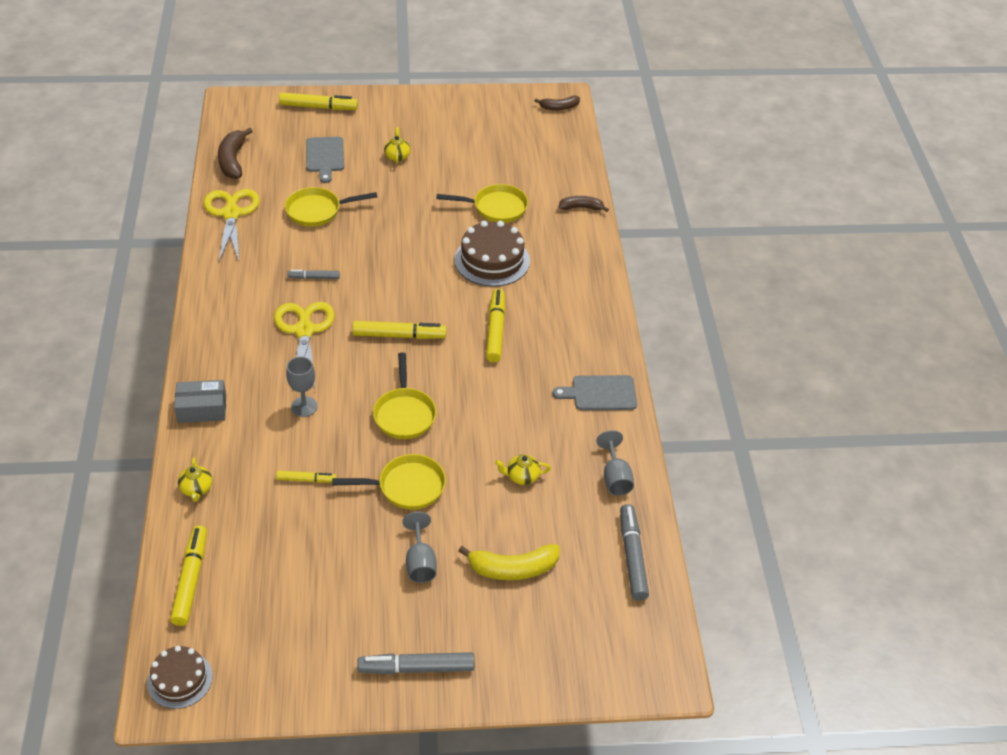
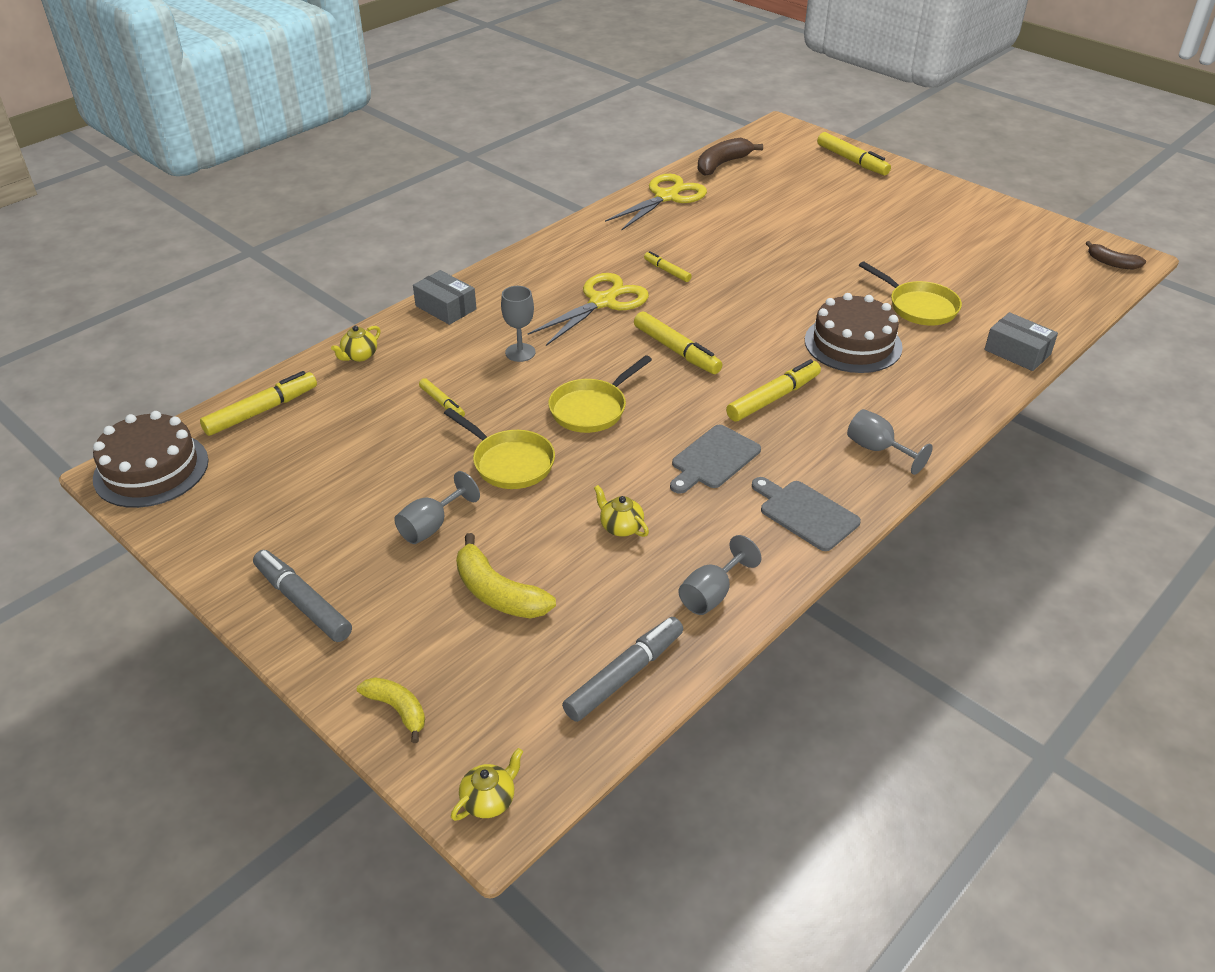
camera: 50 degrees right, 5 degrees down
(180, 679) = (151, 469): brown cake -> brown cake, size x1.58
(314, 277) = (667, 271): grey marker -> yellow marker
(317, 211) = (741, 228): yellow pan -> none
(325, 157) = (805, 196): grey cutting board -> grey cutting board (713, 459)
(397, 156) = (875, 224): yellow teapot -> yellow teapot (489, 800)
(553, 674) = (397, 709): none -> yellow banana
(581, 207) = (1017, 352): brown banana -> grey box
(587, 325) = (877, 449): none -> grey goblet

